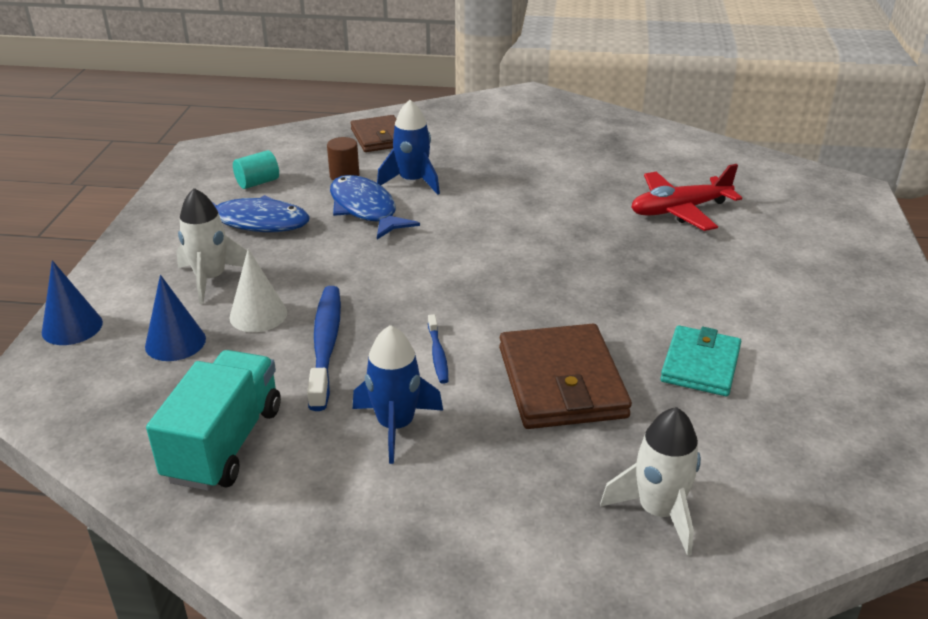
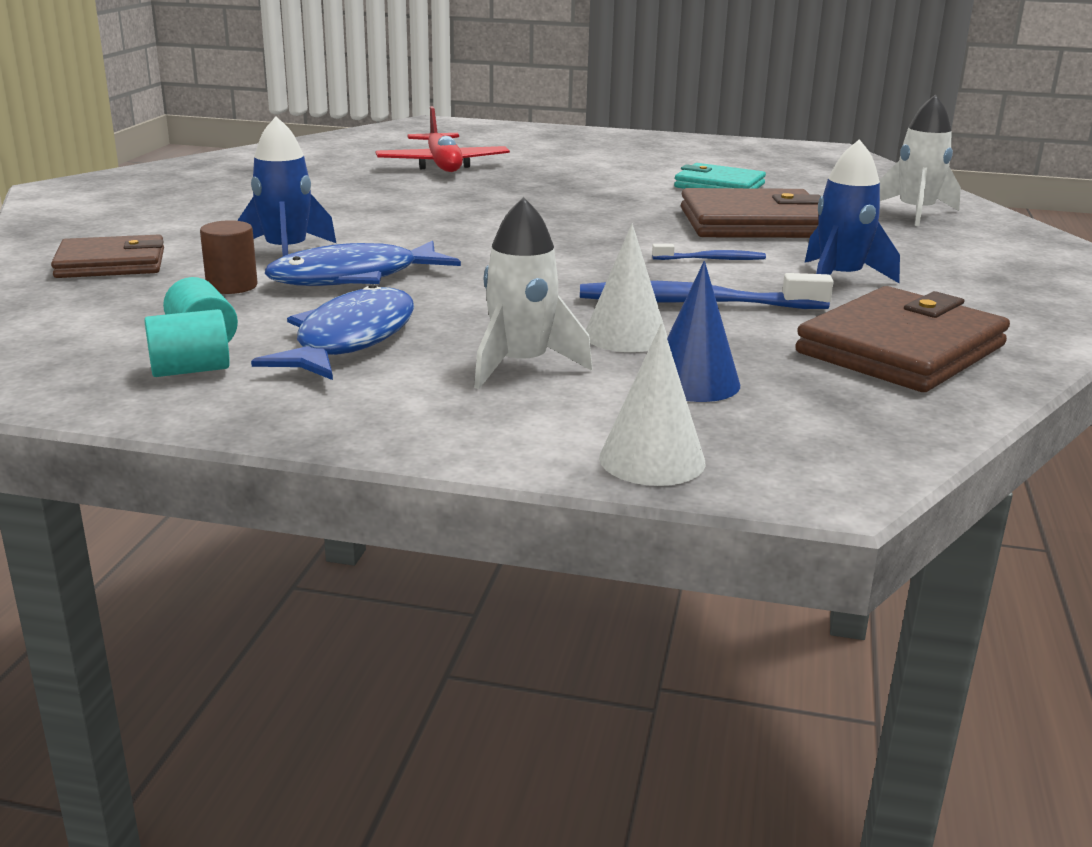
camera: 85 degrees left, 10 degrees down
(72, 327) = (652, 460): blue cone -> white cone
(215, 187) = (190, 370): none -> turquoise cylinder
(224, 443) = (901, 349): turquoise truck -> brown wallet

